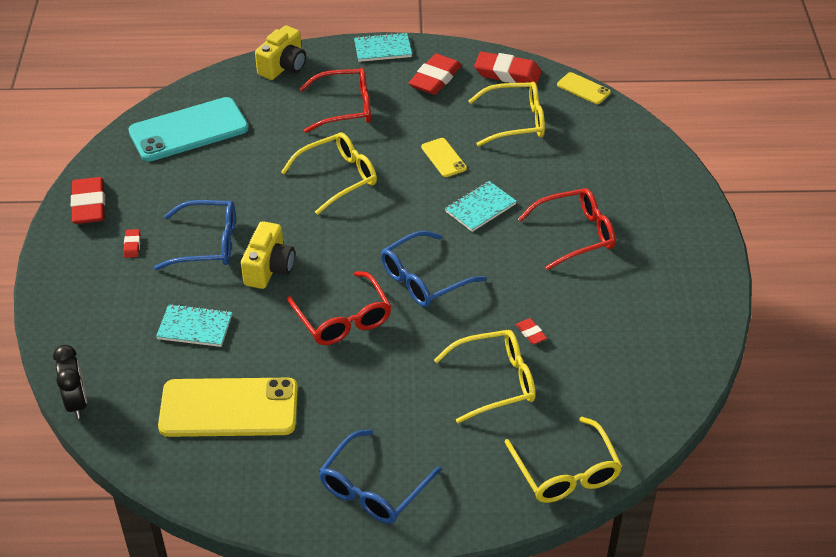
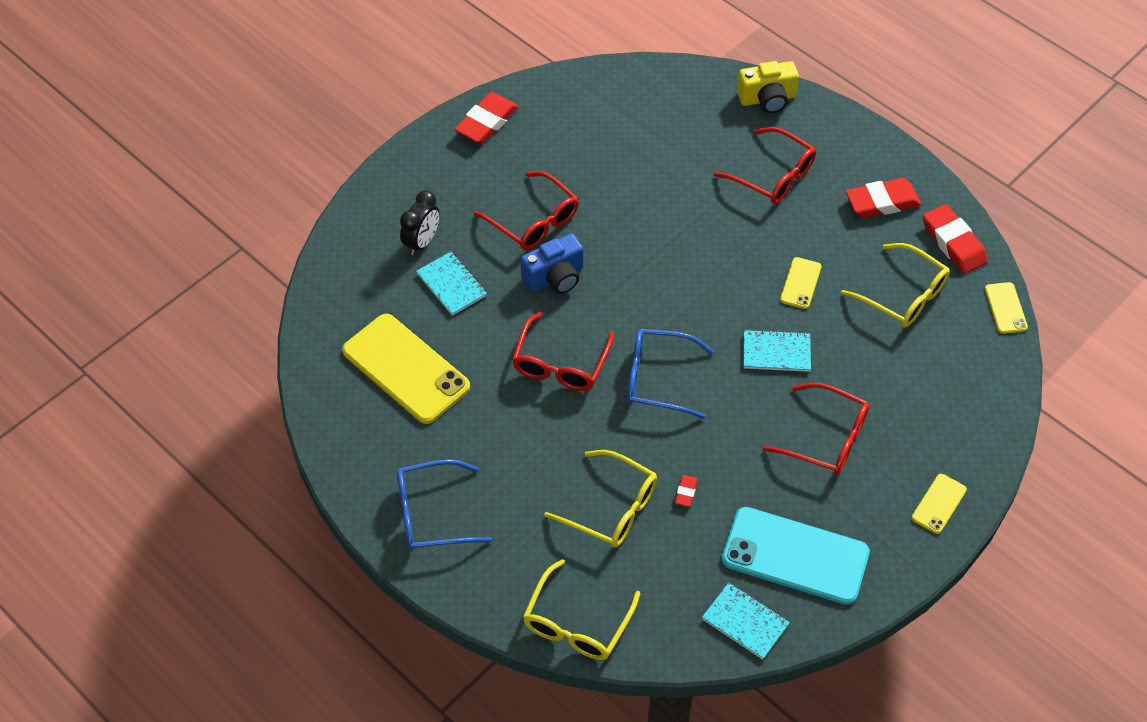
camera: 45 degrees right, 10 degrees up
(77, 403) = (316, 282): black clock -> black clock (422, 242)
(132, 245) = (480, 181): red eraser -> none
(189, 130) = (627, 107): turquoise phone -> turquoise phone (795, 556)
(207, 244) = (534, 221): blue glasses -> red glasses
(269, 268) = (555, 277): yellow camera -> blue camera
(338, 178) = (694, 237): yellow glasses -> none
(382, 49) = (870, 140): turquoise notebook -> turquoise notebook (745, 622)
(687, 221) = (939, 504): none -> yellow phone

